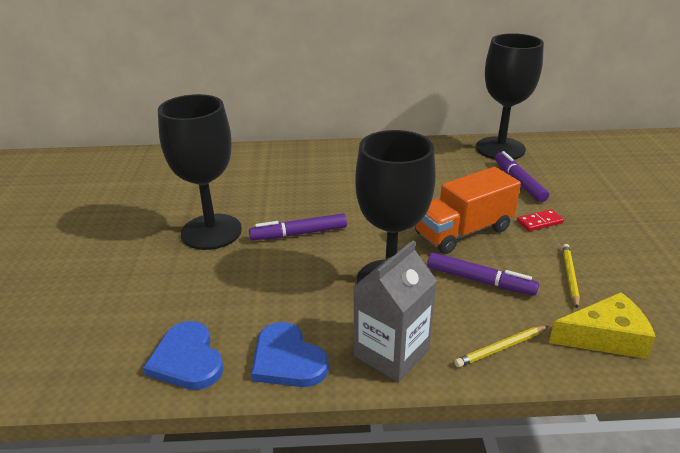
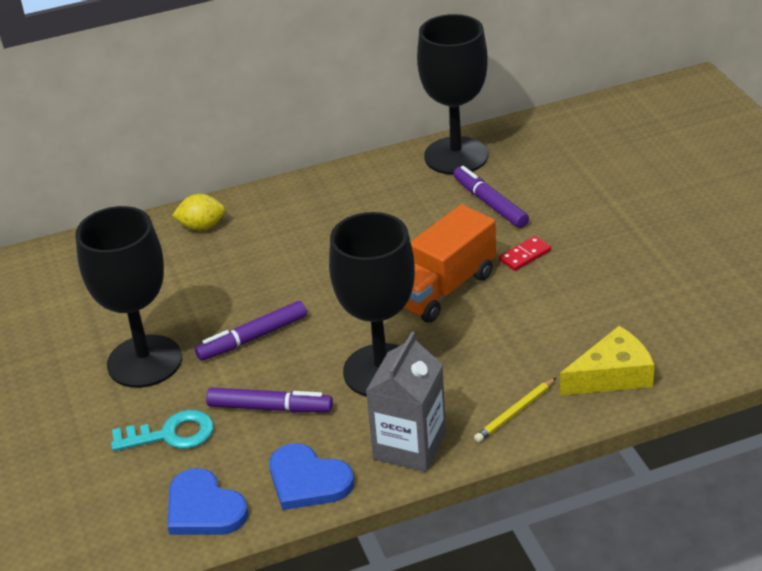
camera: 15 degrees left, 5 degrees up
(198, 289) = (171, 434): none -> turquoise key
(300, 156) = (202, 226): none -> yellow lemon
(480, 281) = (476, 345): purple marker -> purple marker (270, 408)
(569, 276) = (568, 316): yellow pencil -> none

